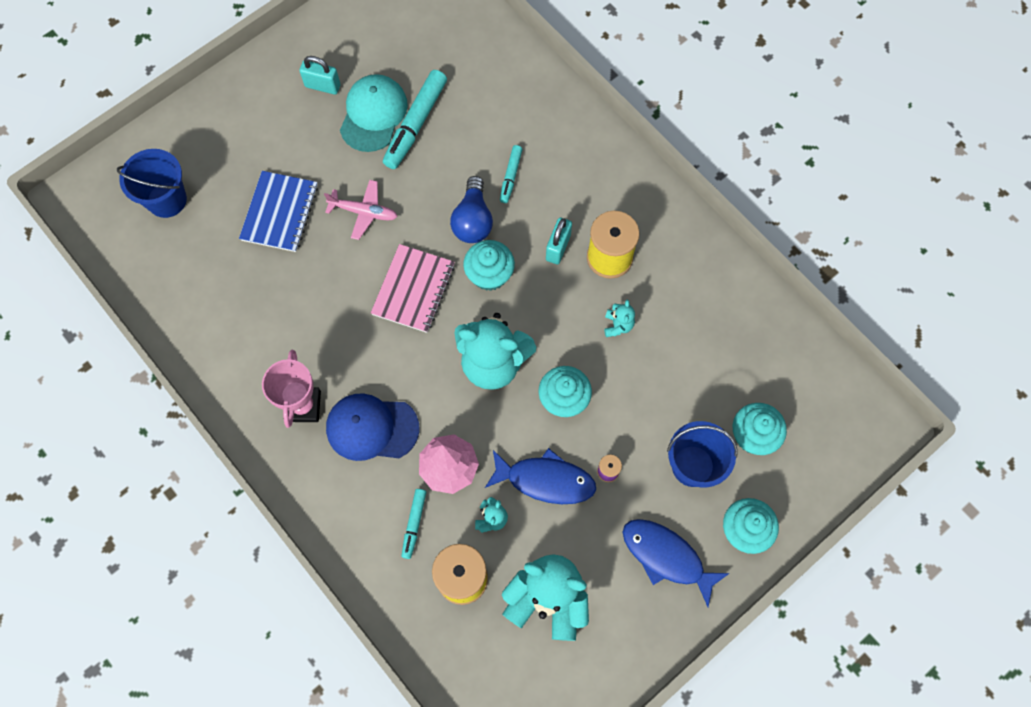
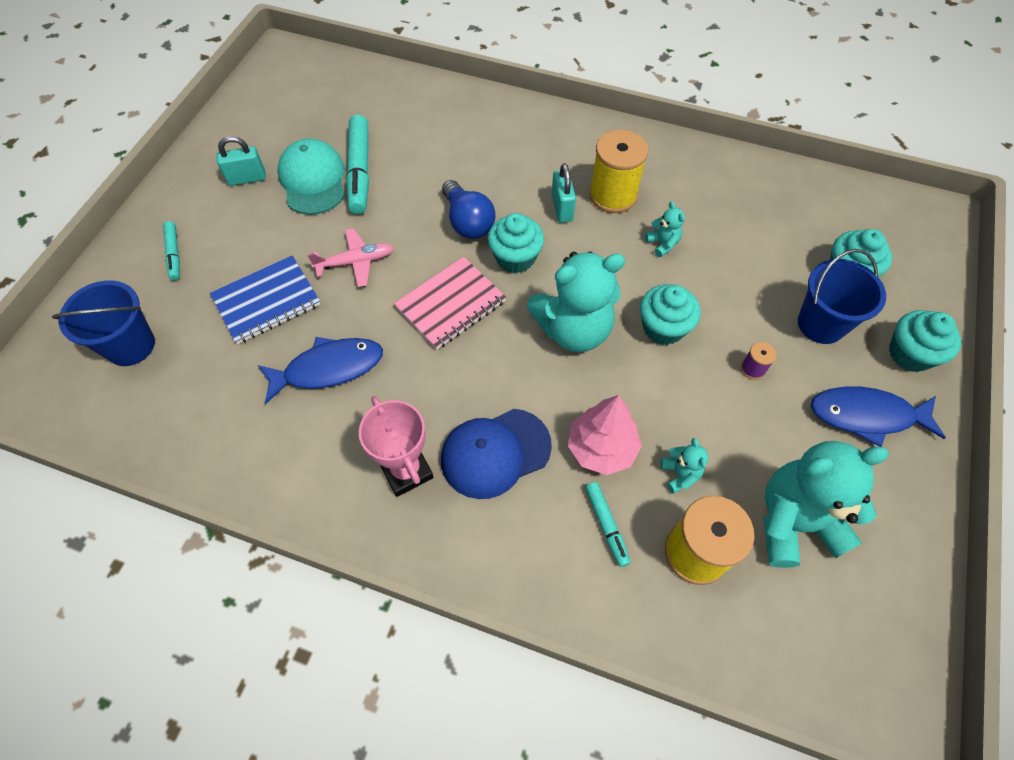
camera: 30 degrees left, 10 degrees down
(280, 213) = (267, 301): blue notebook -> blue notebook turned 75 degrees clockwise
(413, 289) = (451, 304): pink notebook -> pink notebook turned 60 degrees clockwise
(511, 176) = (478, 173): turquoise marker -> turquoise marker (174, 254)
(545, 480) = (703, 408): blue fish -> blue fish (328, 368)

